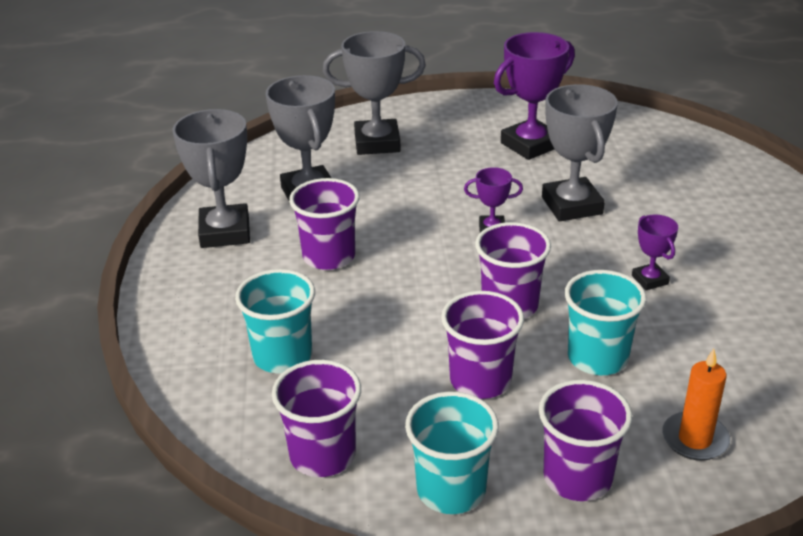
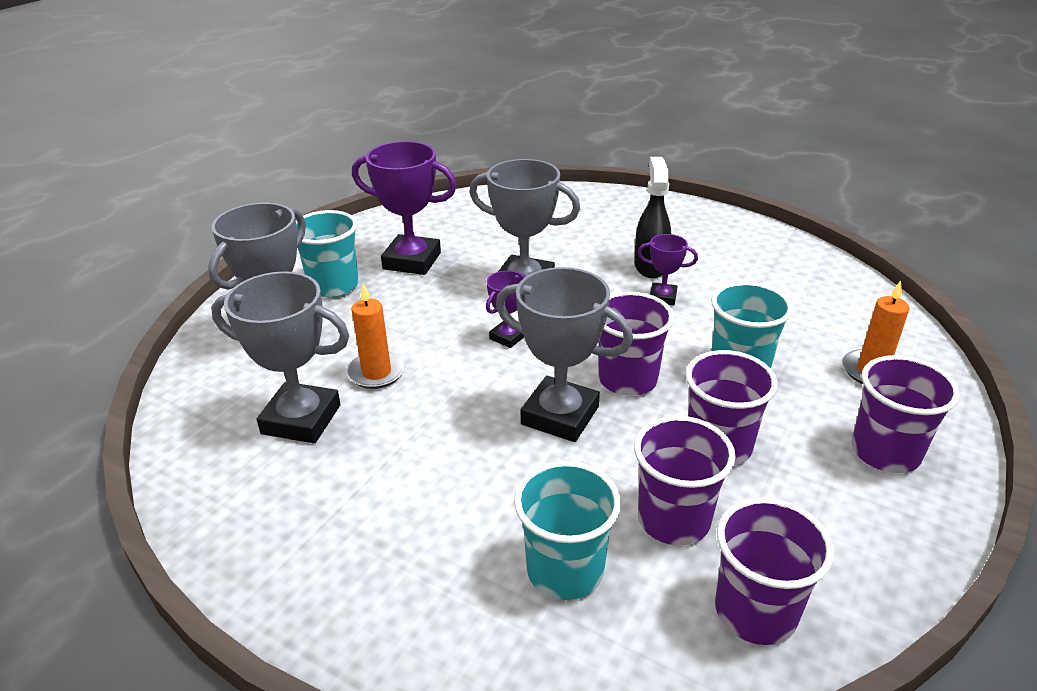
camera: 55 degrees left, 0 degrees up
(225, 232) = (284, 518): grey trophy -> grey trophy (560, 415)
(329, 256) = (429, 456): purple cup -> purple cup (673, 520)
(385, 196) = (376, 373): none -> orange candle
(451, 490) = (862, 538): turquoise cup -> turquoise cup (334, 286)
(530, 145) = (412, 261): purple trophy -> purple trophy turned 75 degrees counterclockwise
(690, 255) = (650, 266): none -> black spray bottle

